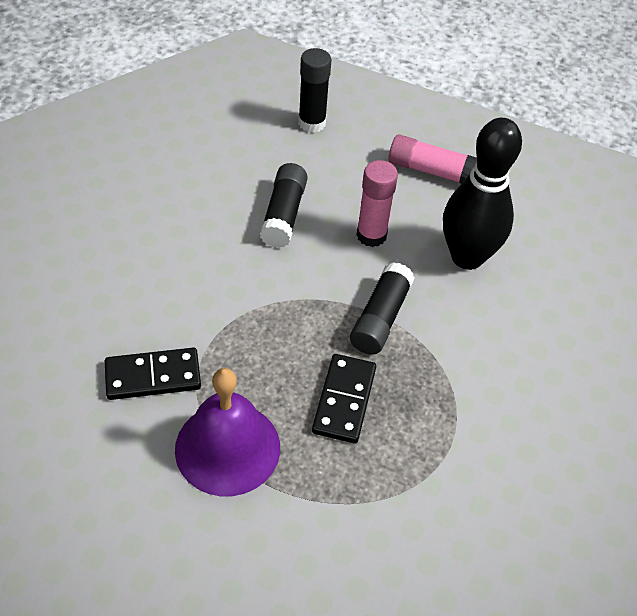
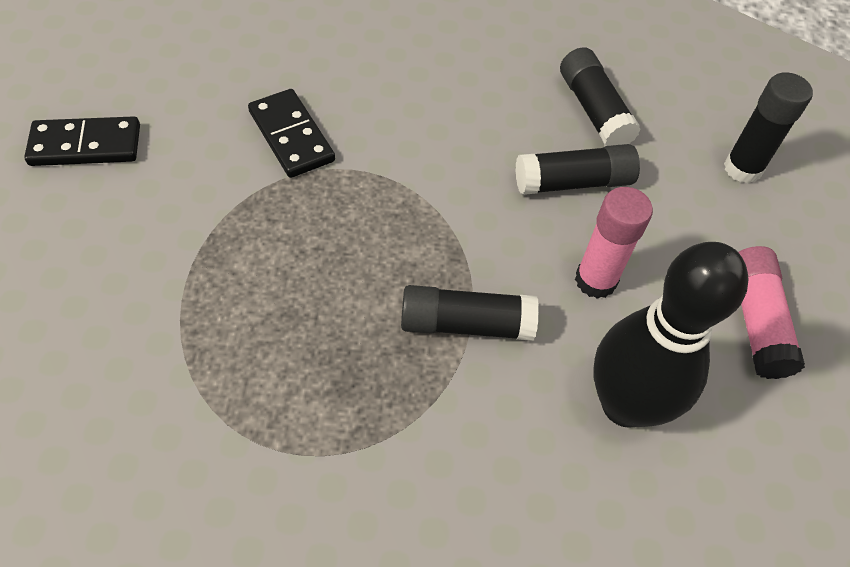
camera: 70 degrees right, 5 degrees up
(222, 177) = (593, 110): none -> black glue stick
(227, 448) = (223, 224): purple bell -> none
(344, 400) = (325, 316): black domino -> black domino (86, 145)

